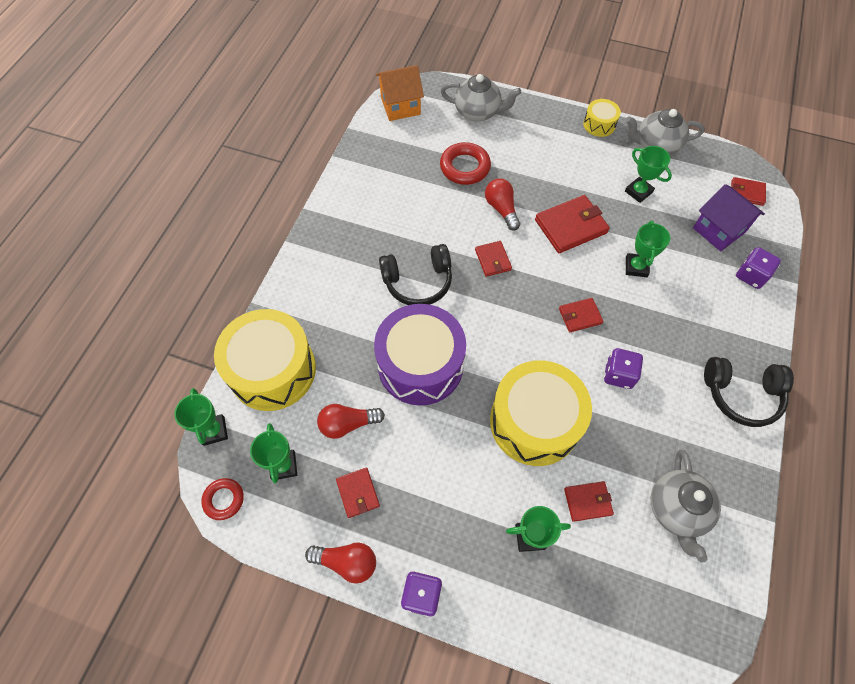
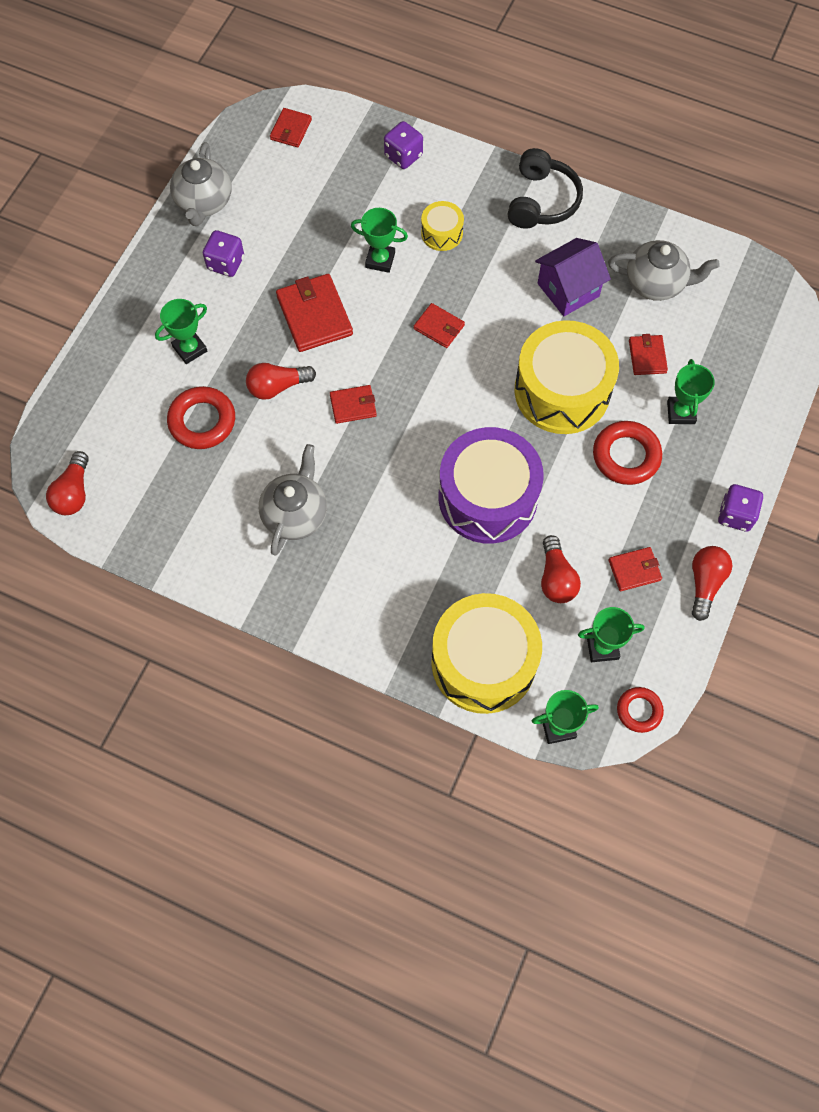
camera: 85 degrees left, 5 degrees up
(400, 106) = (73, 492): orange house -> red light bulb
(418, 282) = (375, 491): black headphones -> none
(474, 483) = (626, 456): none -> red ring
(478, 112) = (106, 394): grey teapot -> grey teapot (295, 514)
(580, 316) = (439, 327): red wallet -> red wallet turned 45 degrees counterclockwise
(599, 124) = (157, 256): yellow drum -> yellow drum (442, 233)
(618, 374) = (513, 303): purple dice -> purple dice (226, 263)
(638, 192) = (273, 235): green trophy -> green trophy (190, 349)
(719, 230) = (339, 169): purple house -> purple house (568, 290)

